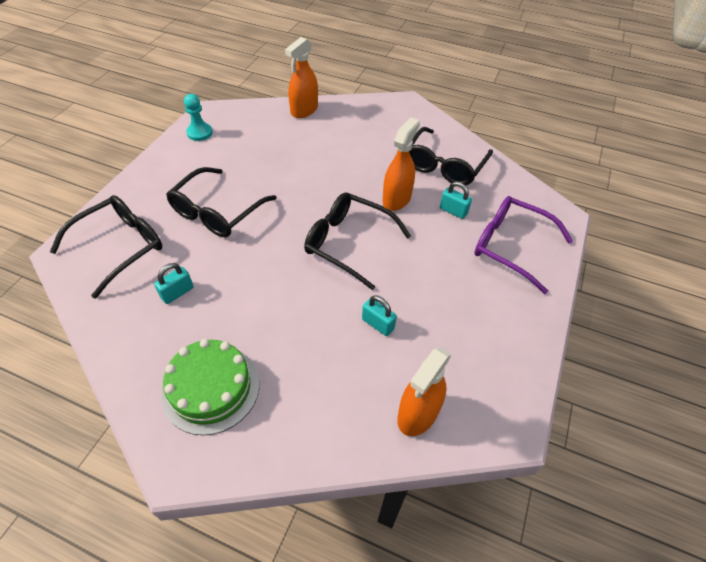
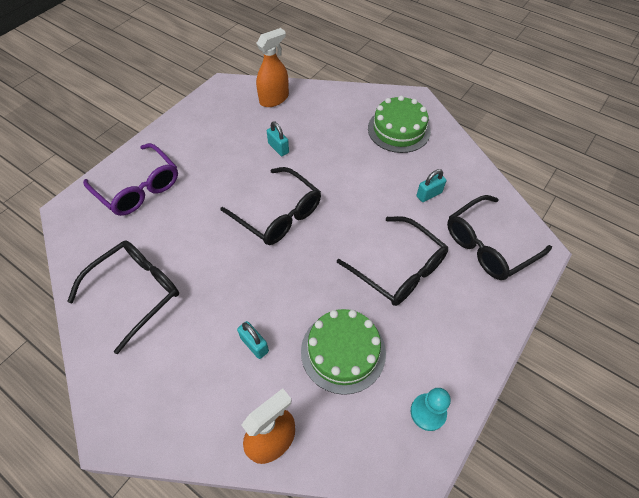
camera: 165 degrees left, 5 degrees up
(216, 212) = (400, 270): black glasses -> black glasses turned 90 degrees clockwise
(264, 154) = (343, 351): none -> green cake
(396, 199) = (212, 255): orange spray bottle -> none
(453, 211) = (165, 231): turquoise padlock -> turquoise padlock (254, 344)

